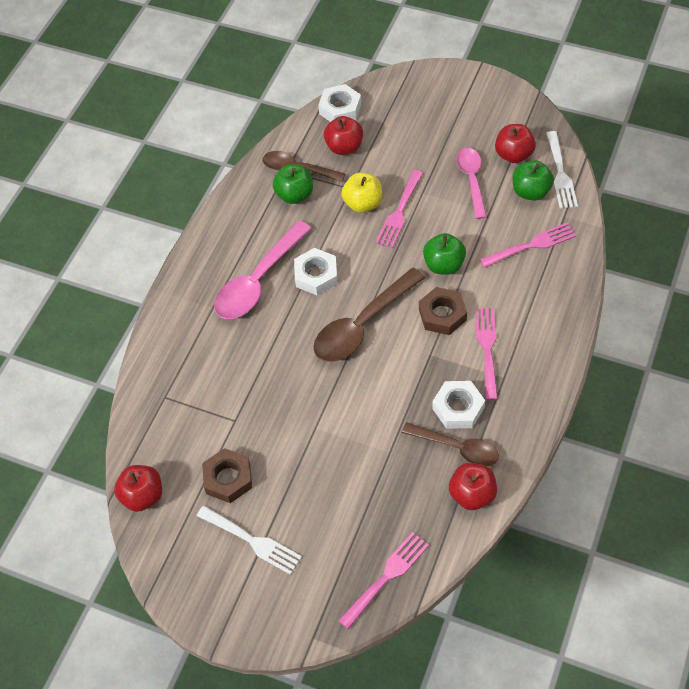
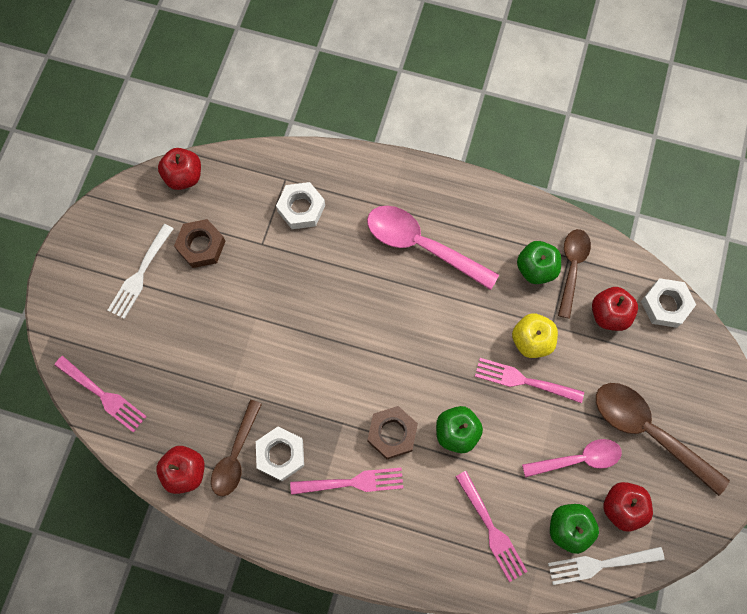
camera: 80 degrees right, 15 degrees up
(316, 275) = (433, 301): white nut -> white nut (301, 208)
(362, 325) = (374, 352): brown spoon -> brown spoon (648, 432)

